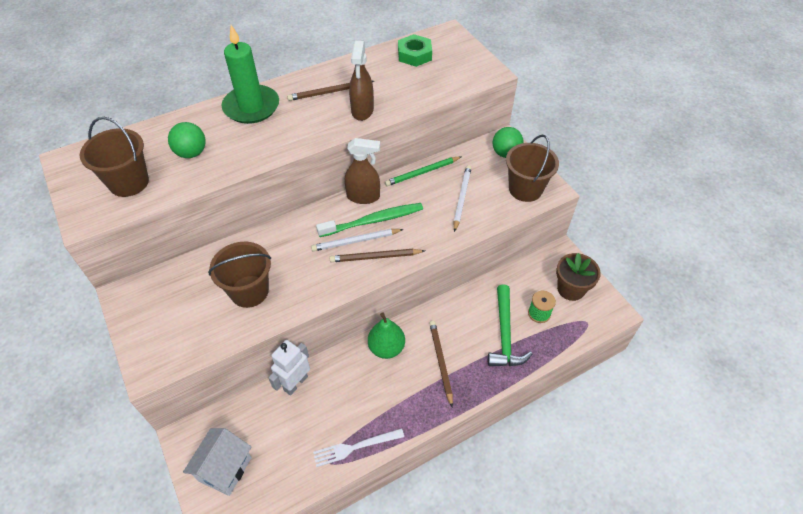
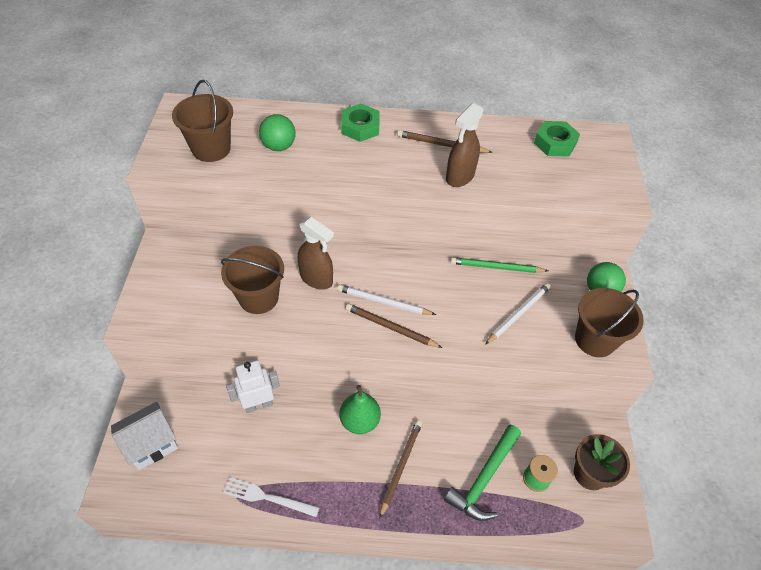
camera: 30 degrees right, 0 degrees up
(251, 107) = (360, 127): green candle -> green nut
(363, 197) = (421, 262): brown spray bottle -> brown spray bottle (316, 279)
(373, 221) = (414, 291): green toothbrush -> none

